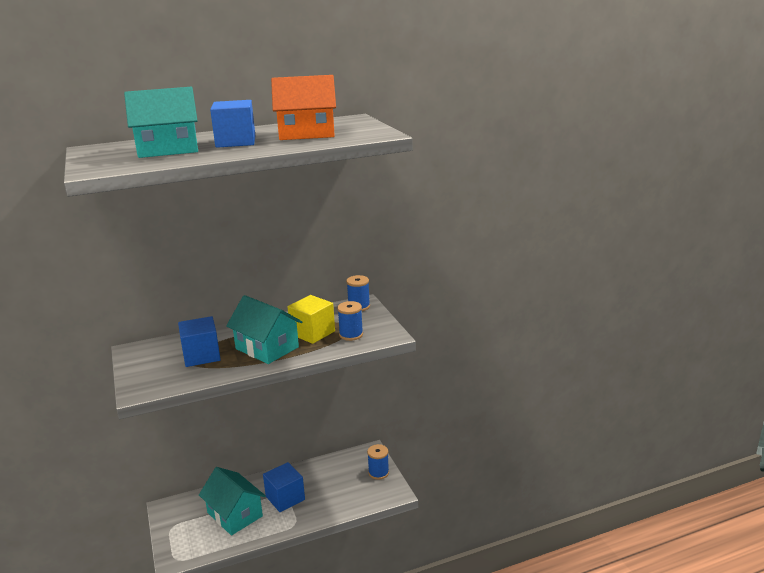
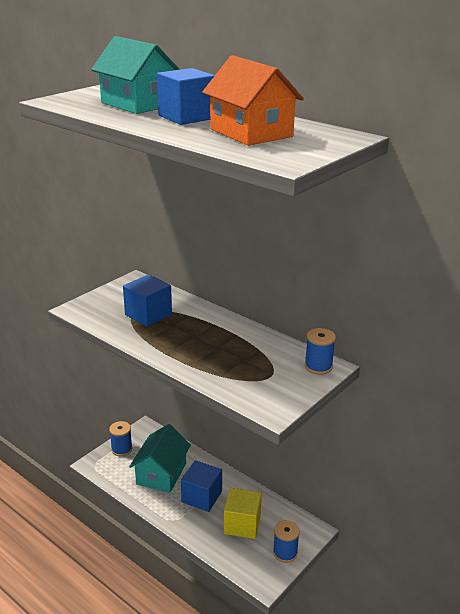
camera: 60 degrees right, 5 degrees up
(267, 348) = (186, 342): turquoise house -> none
(312, 333) = (236, 357): yellow cube -> yellow cube (242, 524)
(351, 335) = (252, 383): blue spool -> blue spool (121, 449)

